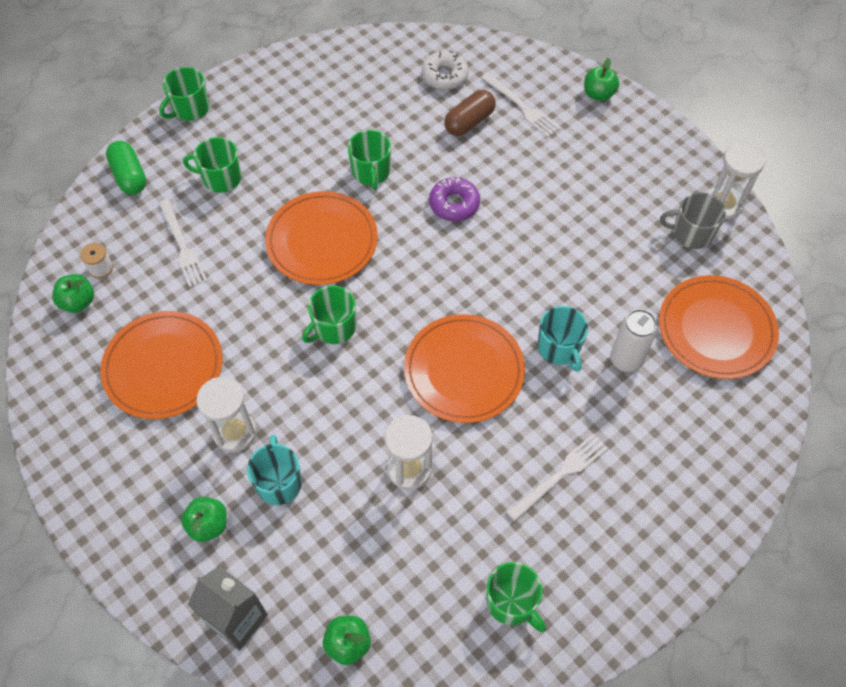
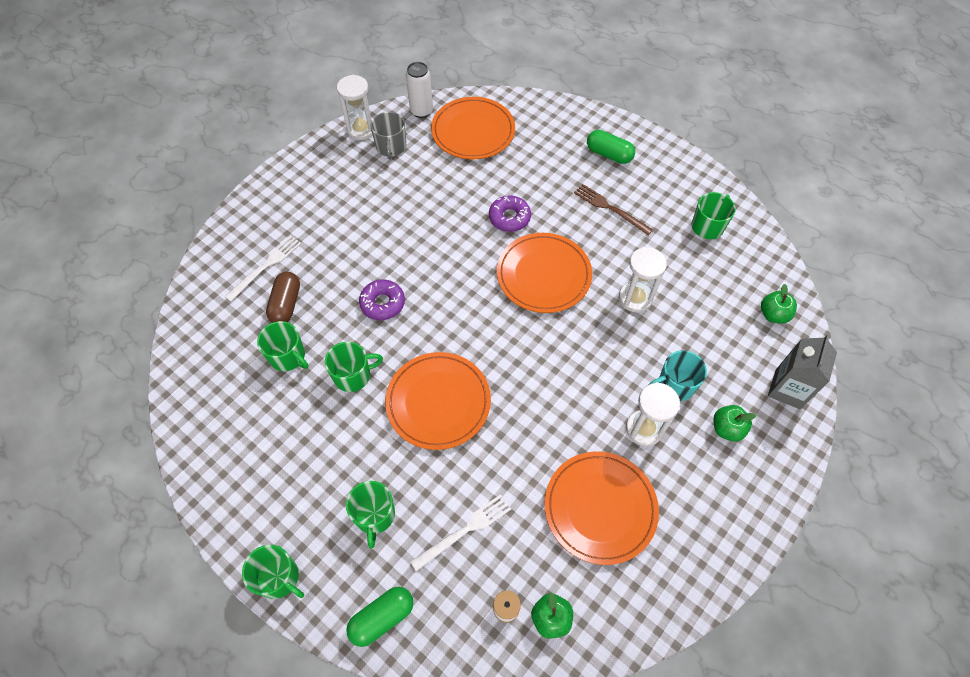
camera: 100 degrees left, 0 degrees up
(334, 327) = (526, 374): green mug -> green mug (288, 356)
(445, 76) = (227, 332): white donut -> none
(469, 122) = (286, 304): brown capsule -> brown capsule turned 60 degrees clockwise
(559, 348) = (509, 218): turquoise mug -> purple donut
(560, 475) = (610, 208): white fork -> brown fork
(598, 94) = (249, 212): green apple -> none
(626, 359) = (509, 178): white can -> white can (421, 111)
(662, 498) = (609, 154): none -> green capsule

